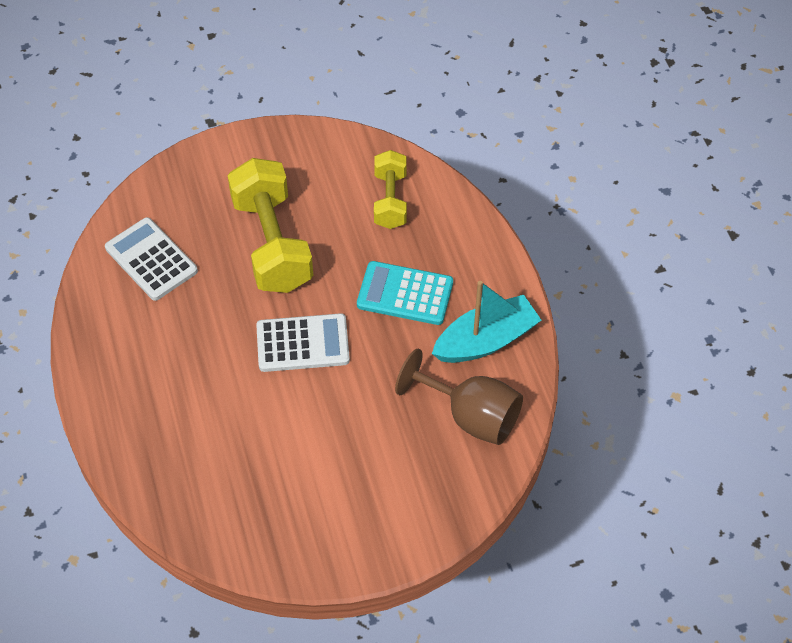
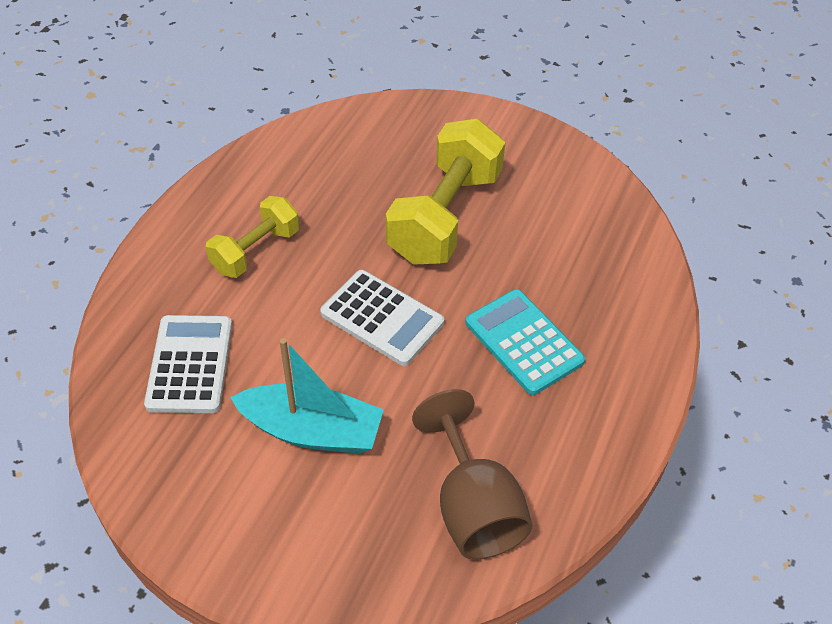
camera: 40 degrees right, 5 degrees down
(151, 259) = (330, 162): white calculator -> white calculator (190, 364)
(390, 200) = (593, 251): yellow dumbbell -> yellow dumbbell (256, 251)
(486, 340) = (563, 444): turquoise boat -> turquoise boat (312, 430)

